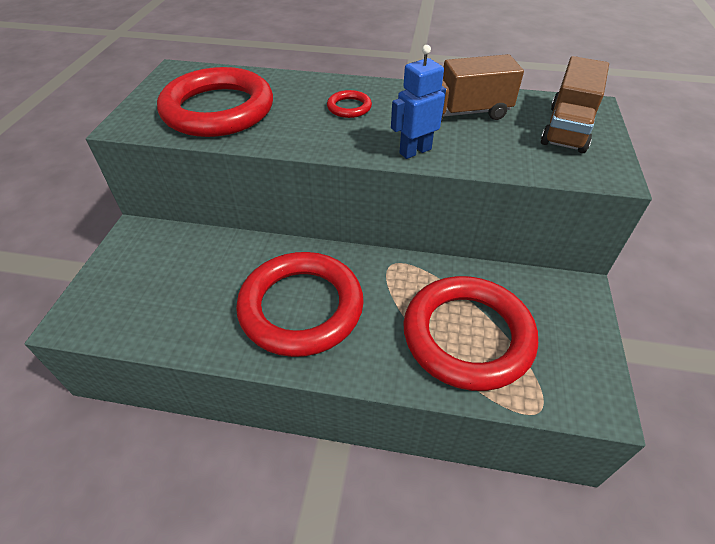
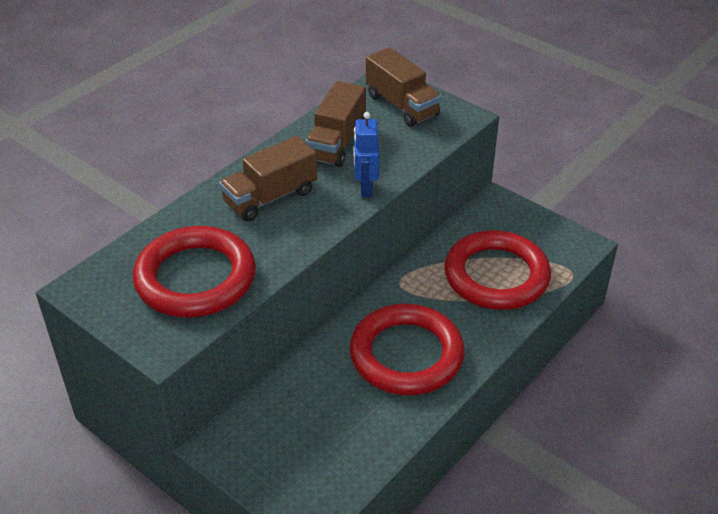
camera: 60 degrees left, 5 degrees down
(349, 107) = (270, 197): red ring -> brown truck

